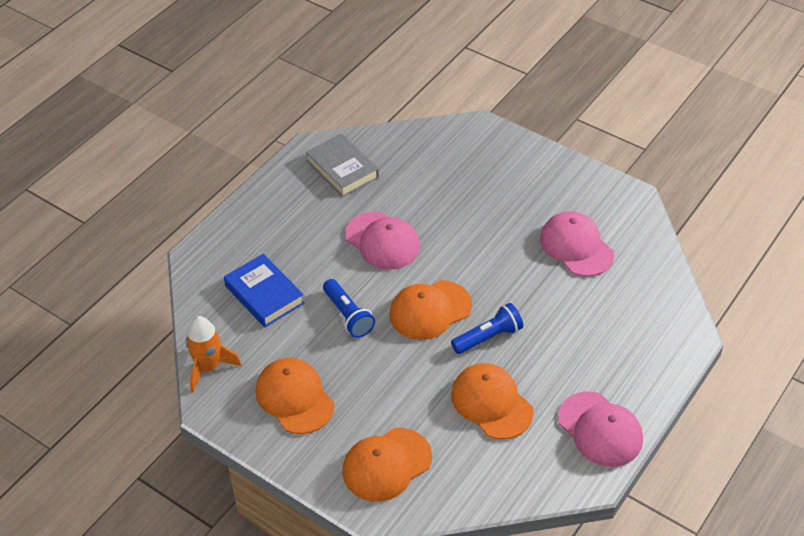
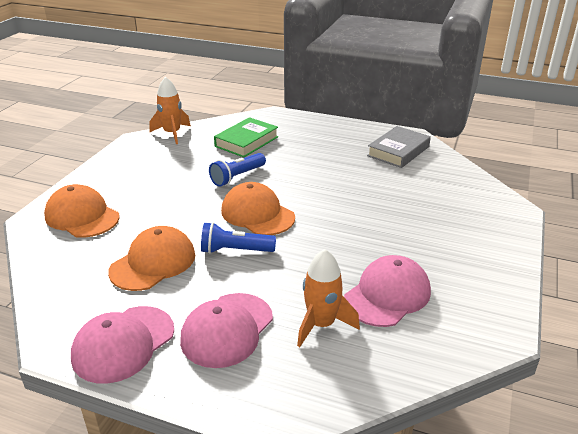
camera: 75 degrees right, 15 degrees down
(264, 294) = (246, 141): blue book -> green book
(294, 397) = (148, 168): orange cap -> none
(382, 241) = (328, 180): pink cap -> pink cap (227, 329)
(488, 337) = (235, 250): blue flashlight -> blue flashlight turned 135 degrees clockwise
(602, 296) = (321, 324): none -> orange rocket

